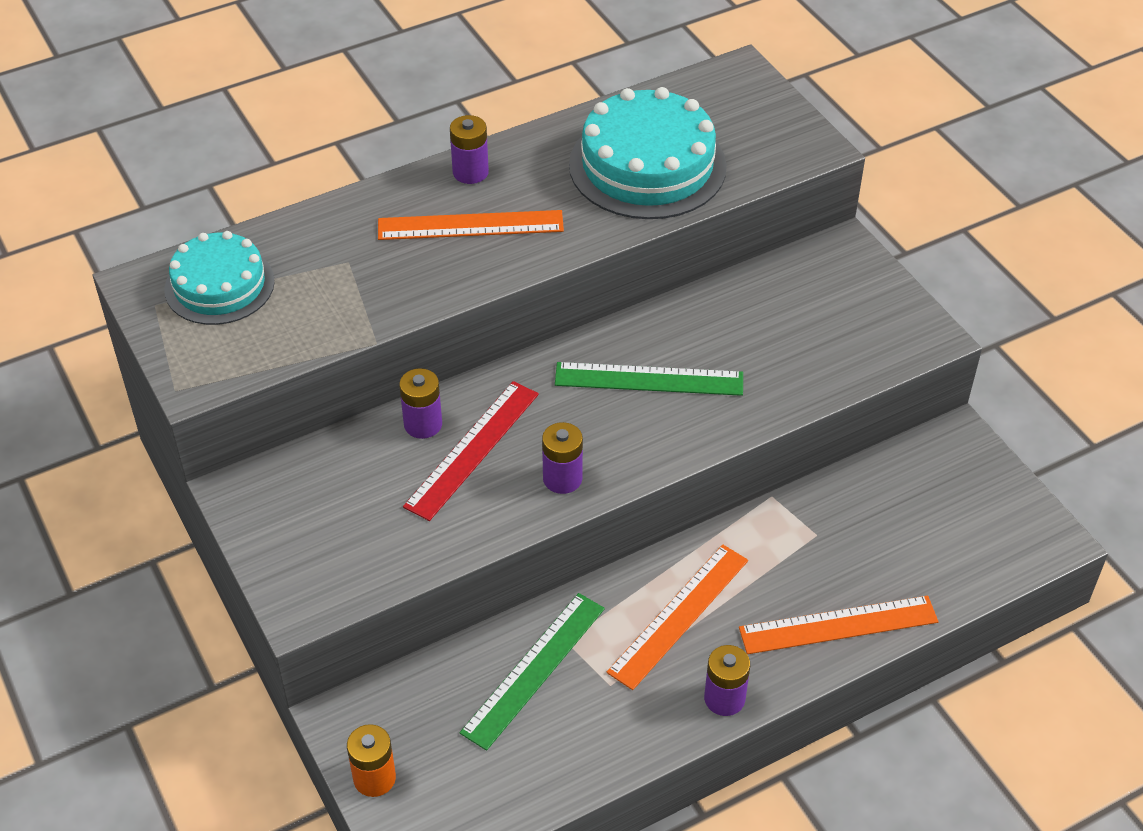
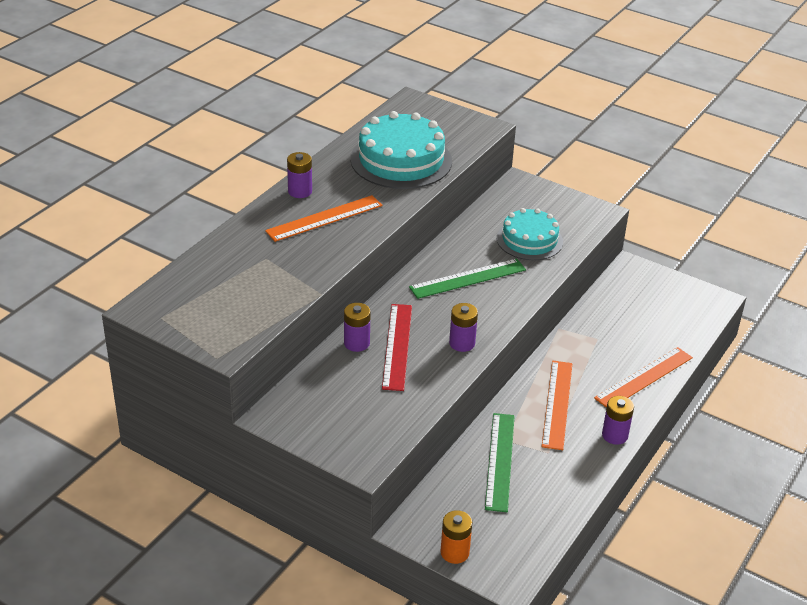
camera: 30 degrees left, 10 degrees down
(219, 285) = (194, 294): turquoise cake -> turquoise cake (529, 240)

